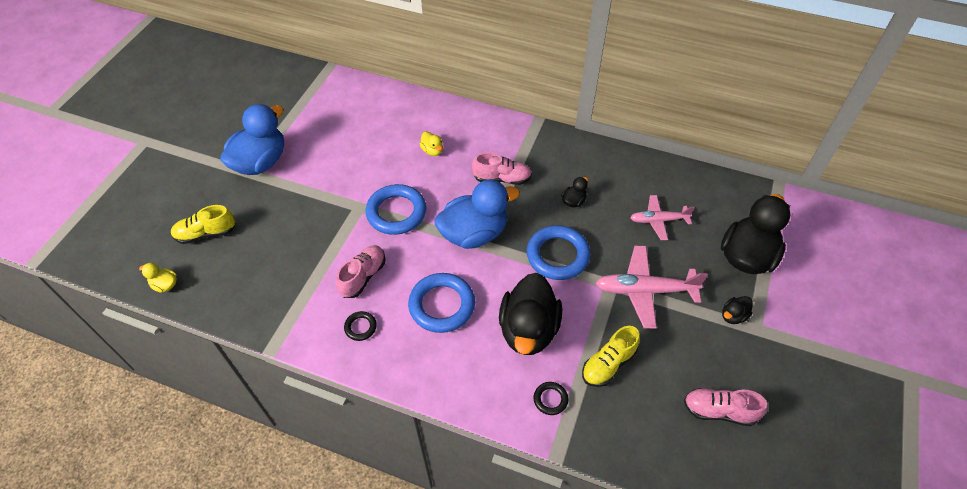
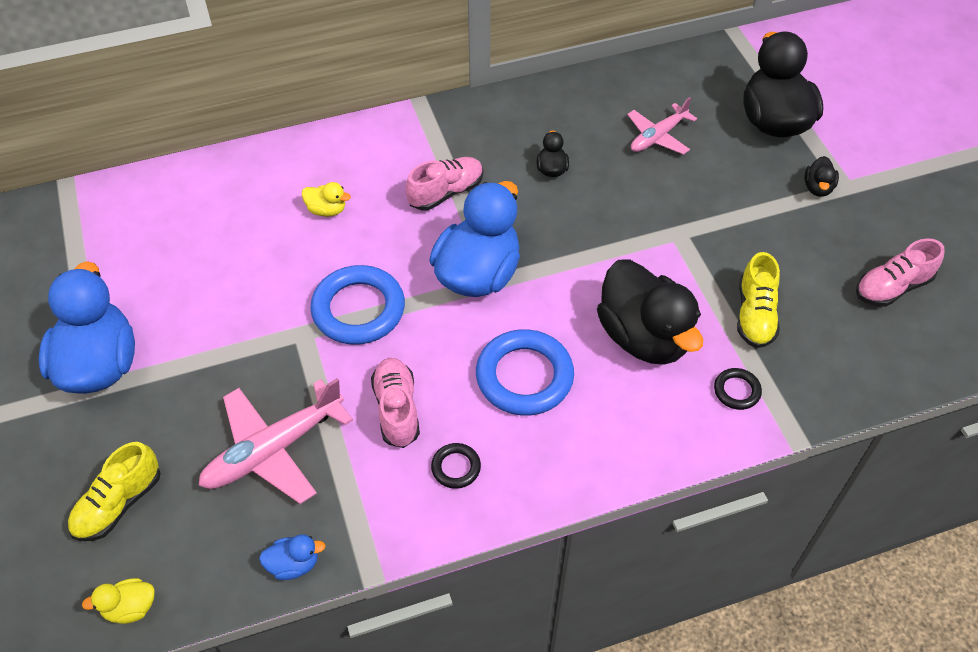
camera: 40 degrees left, 0 degrees up
(244, 317) = (294, 564): none -> blue duck
(557, 255) = (594, 238): blue ring -> none
(644, 290) = (715, 217): pink plane -> pink plane (273, 450)

